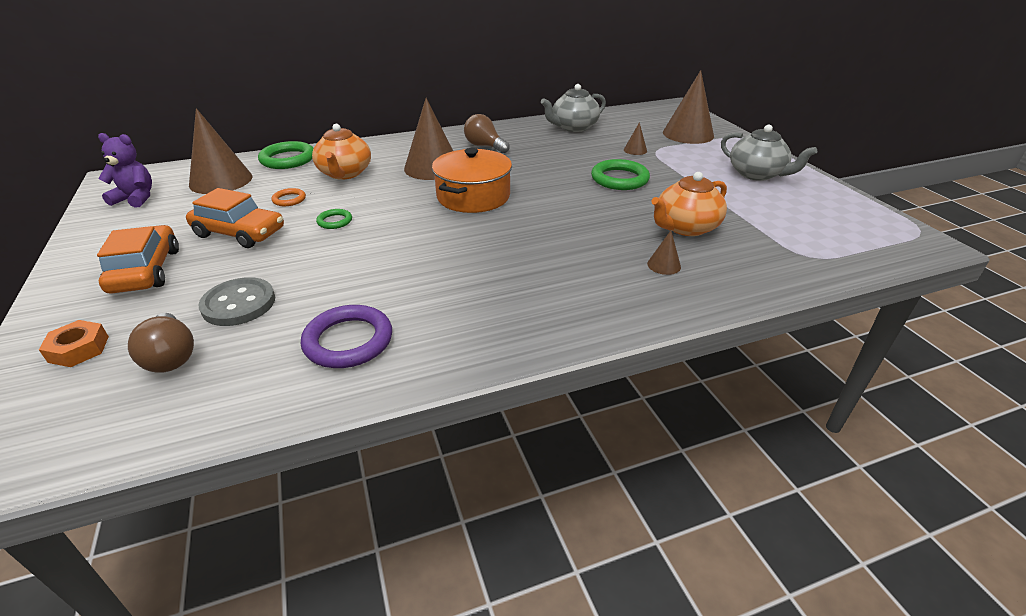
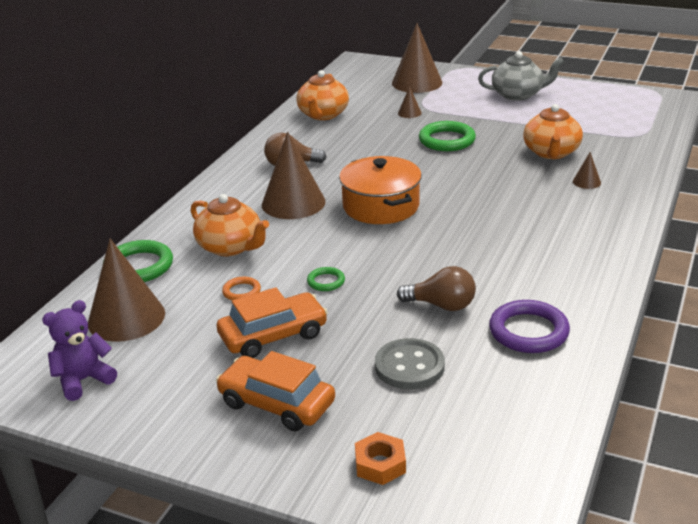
camera: 45 degrees left, 5 degrees down
(171, 356) = (452, 417): brown light bulb -> brown light bulb (441, 305)
(573, 127) = (323, 115): grey teapot -> orange teapot

